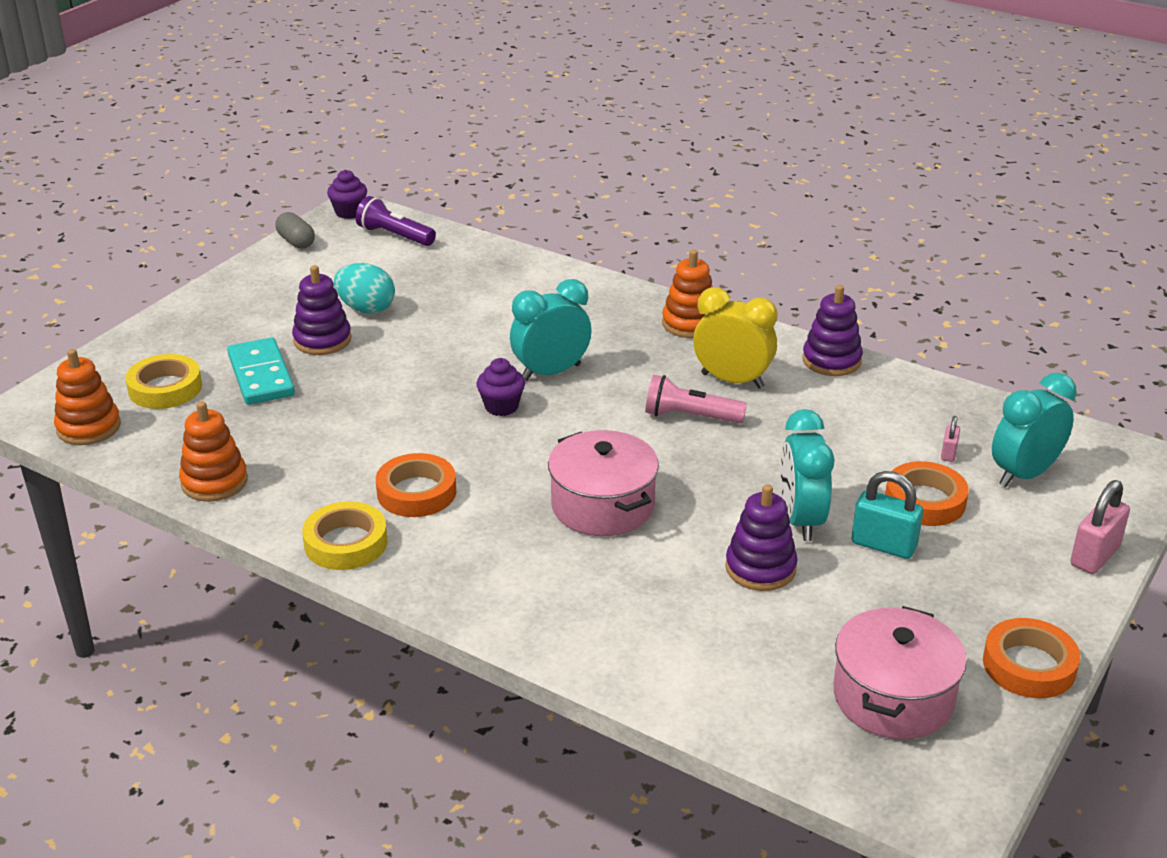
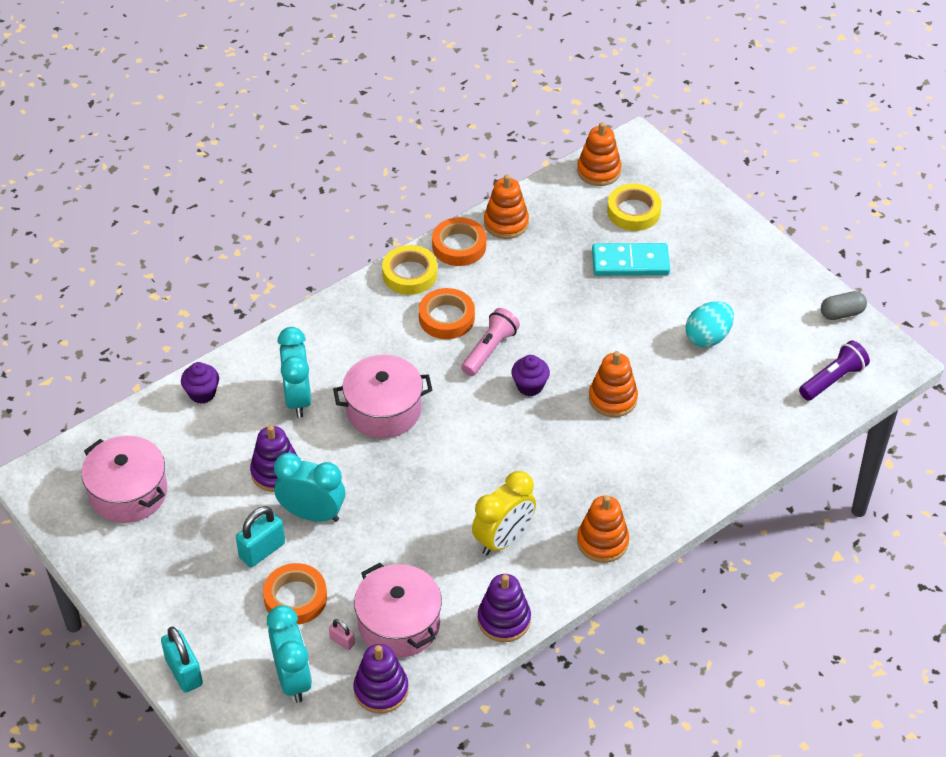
camera: 110 degrees right, 15 degrees up
(322, 340) = (668, 303): purple stacking toy -> purple stacking toy (381, 690)
(349, 212) = (890, 357): purple cupcake -> purple cupcake (202, 393)
(490, 350) = (613, 399): none -> orange stacking toy
(551, 372) = (564, 427): turquoise clock -> turquoise clock (298, 398)
(690, 417) = (466, 494): pink flashlight -> pink flashlight (489, 350)
(893, 422) = (399, 624): none -> pink pot
(1029, 665) = (111, 575): orange tape -> orange tape (459, 246)
(1095, 556) = (184, 672): pink padlock -> turquoise padlock

